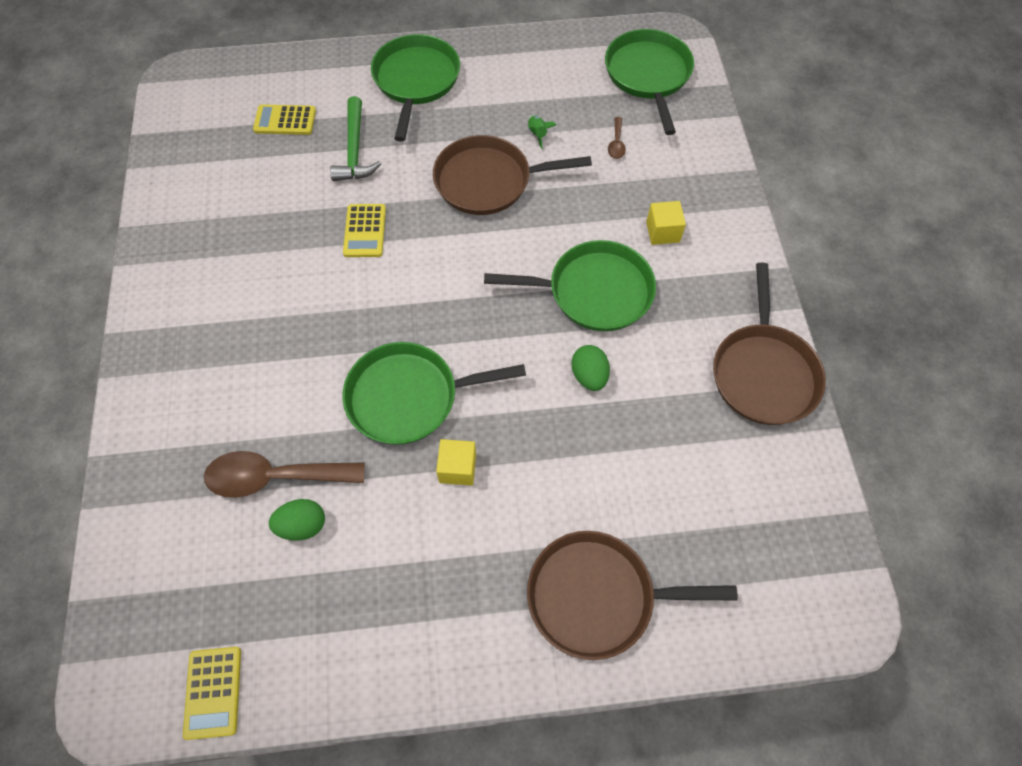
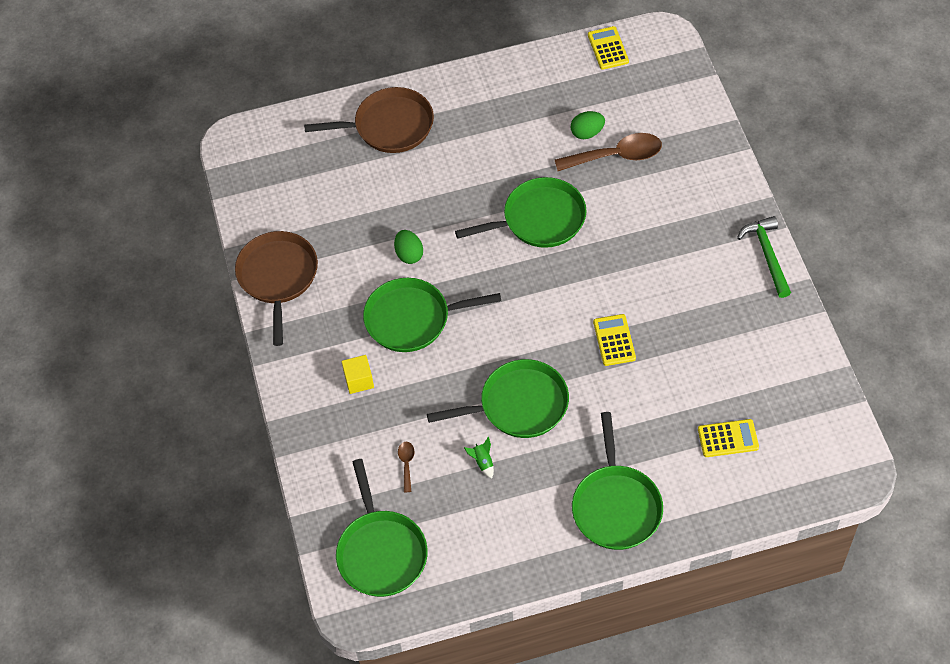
camera: 175 degrees right, 5 degrees down
(355, 150) = (650, 417): green hammer -> green hammer (767, 255)
(457, 468) = (493, 180): yellow cube -> none
(488, 181) = (519, 405): brown pan -> green pan

